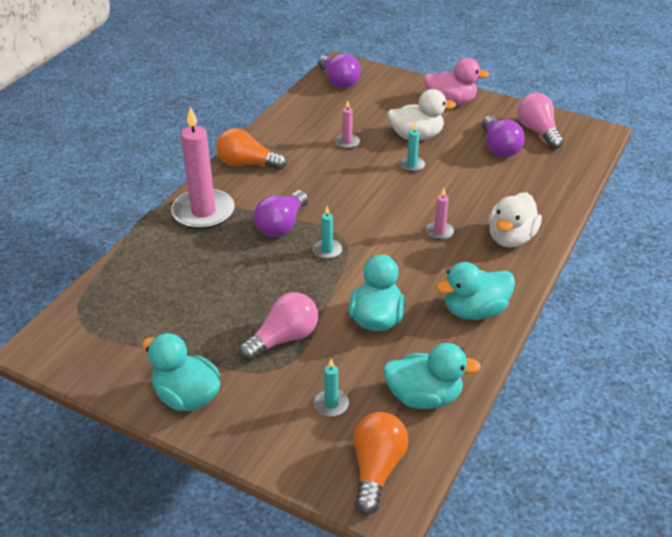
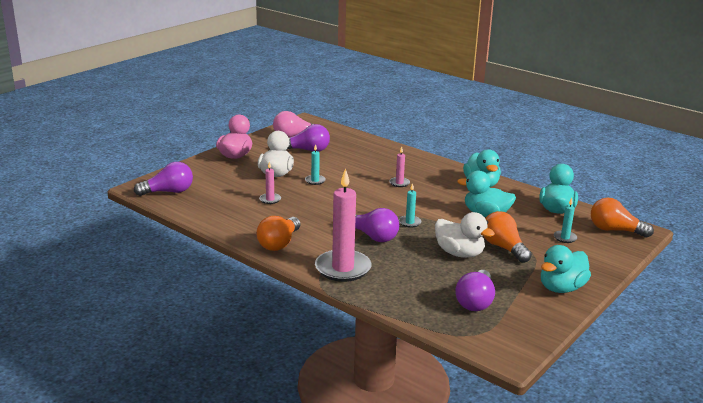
camera: 80 degrees left, 15 degrees down
(146, 317) = (475, 301): none -> purple light bulb
(283, 339) = (503, 248): pink light bulb -> orange light bulb
(511, 238) = (412, 163): white duck -> white duck (459, 253)

